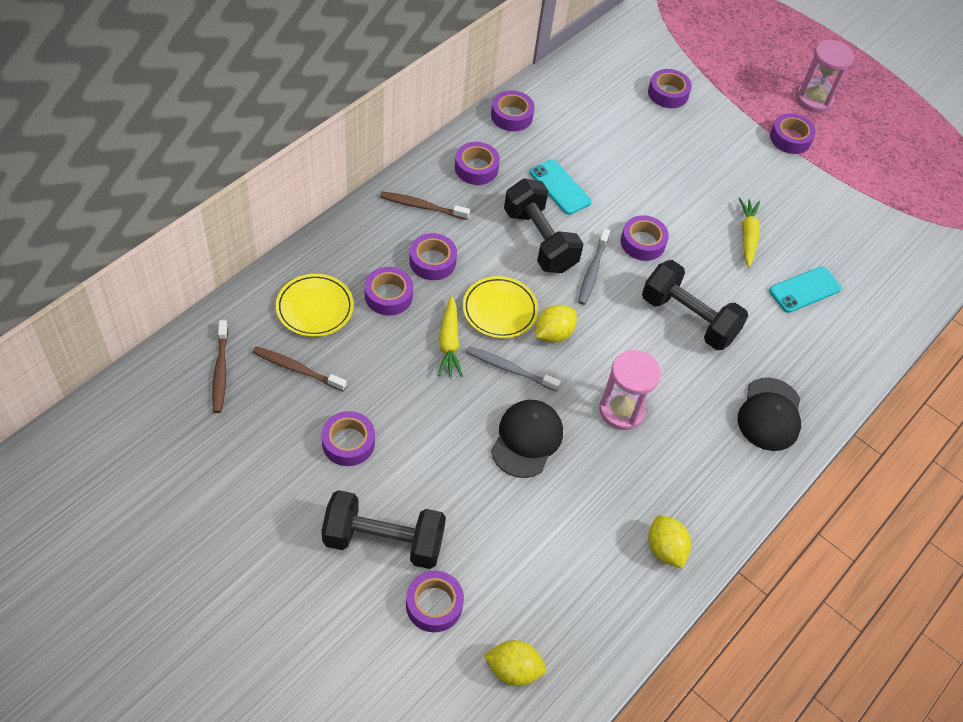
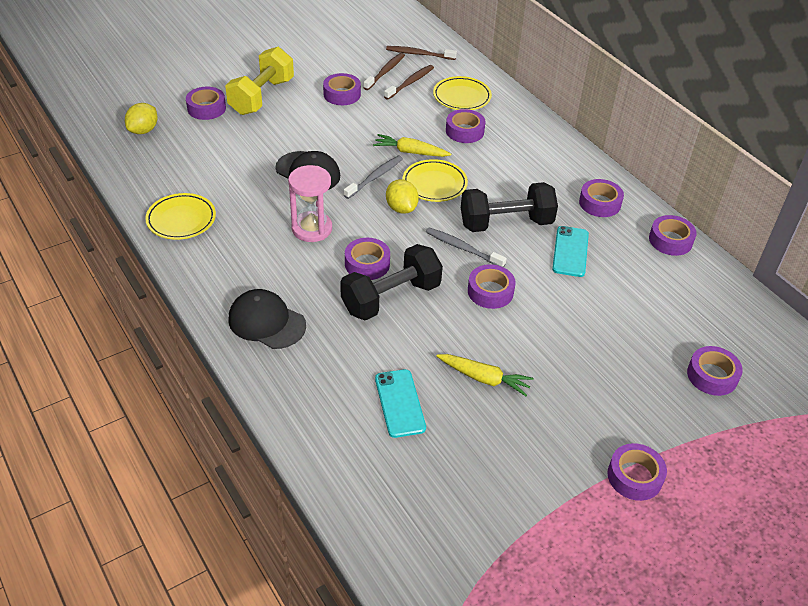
camera: 110 degrees right, 10 degrees down
(383, 541) = (261, 96): black dumbbell -> yellow dumbbell
(422, 206) = (556, 164): brown toothbrush -> brown toothbrush (385, 72)
(432, 261) = (494, 158): purple tape -> purple tape (367, 264)
(560, 187) = (570, 251): turquoise phone -> turquoise phone turned 60 degrees counterclockwise
(665, 549) = (181, 220): yellow lemon -> yellow plate
(814, 99) = (711, 534): pink hourglass -> none

